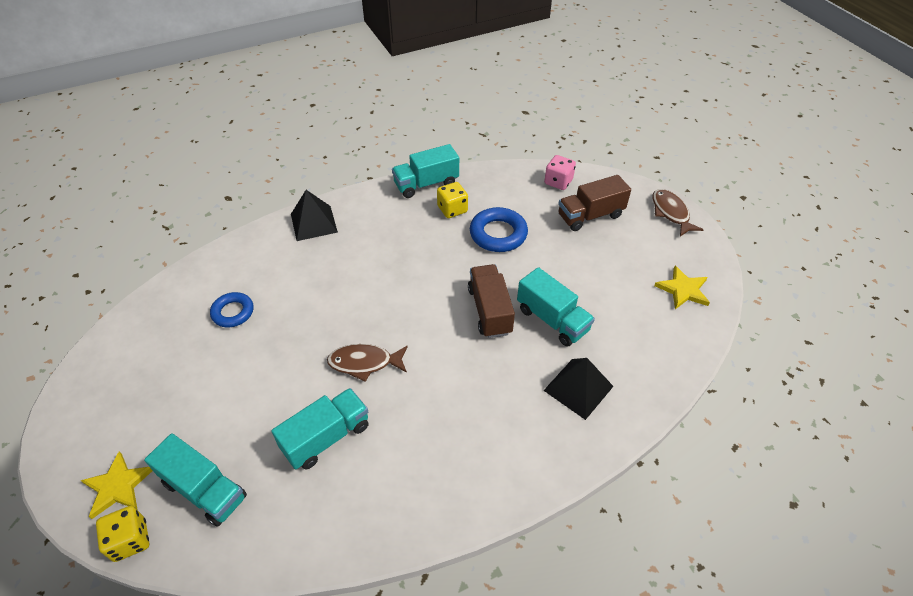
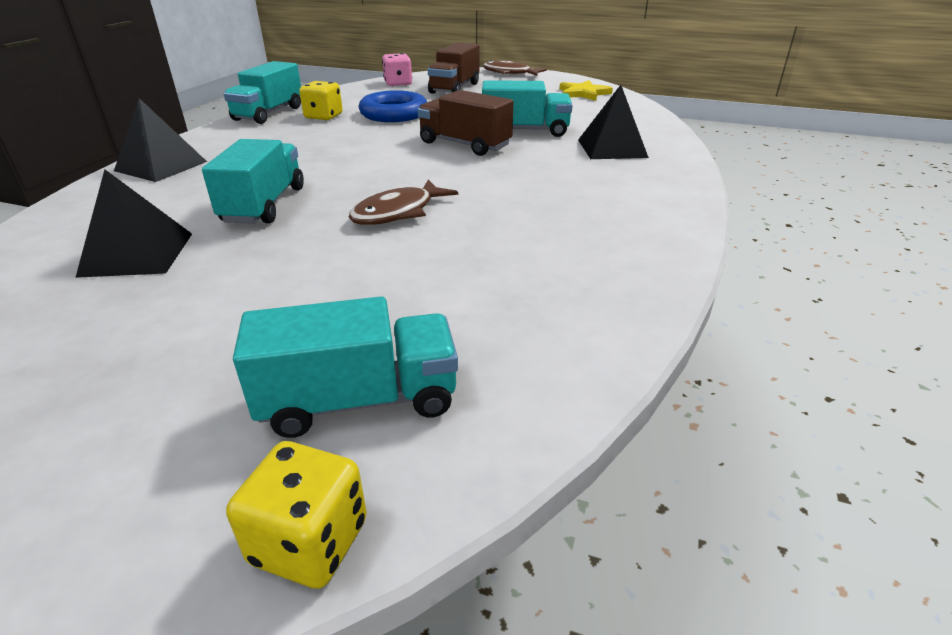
camera: 45 degrees left, 15 degrees down
(118, 486) = (170, 504): yellow star -> none
(233, 312) = (137, 254): blue ring -> black pyramid
(326, 437) = (451, 271): turquoise truck -> turquoise truck (264, 205)

